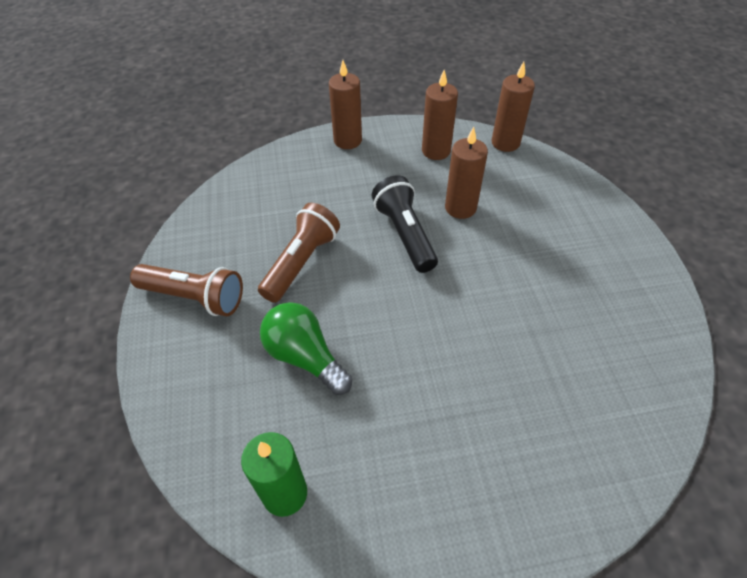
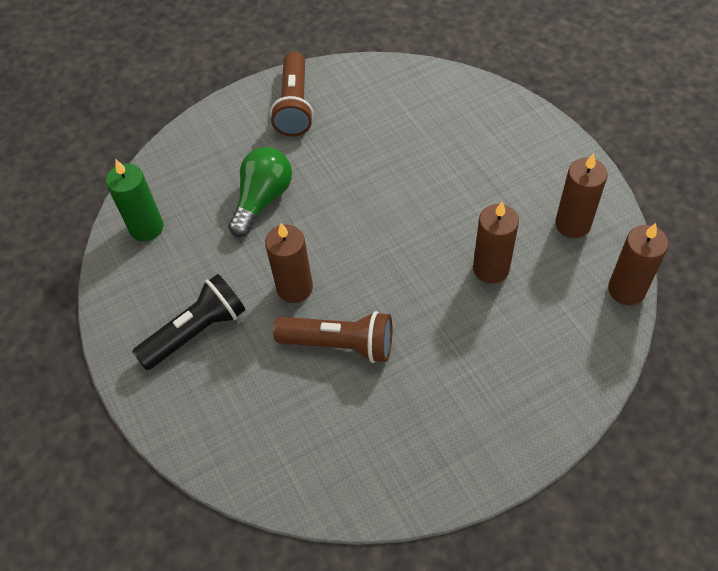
camera: 75 degrees right, 5 degrees up
(301, 262) = (360, 162): brown flashlight -> brown flashlight (340, 344)
(347, 140) = (546, 141): brown candle -> brown candle (294, 288)
(405, 234) = (430, 230): black flashlight -> black flashlight (196, 331)

